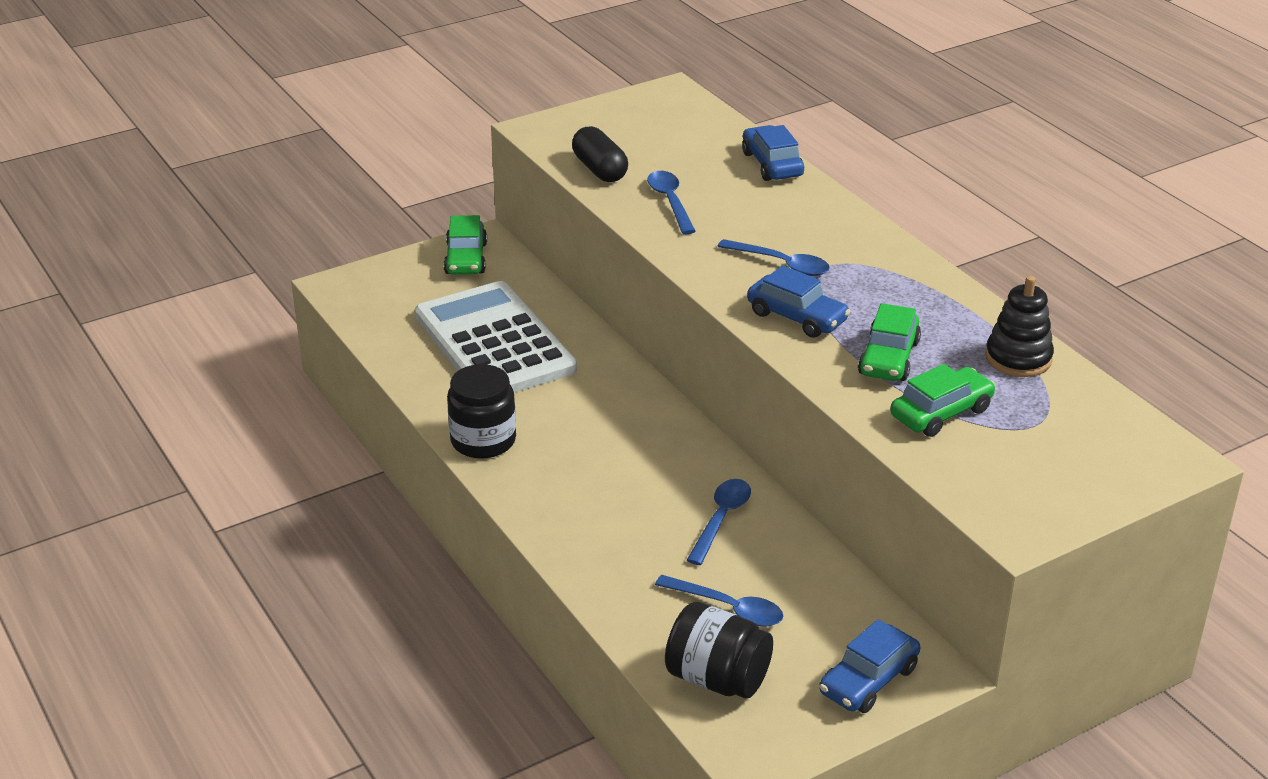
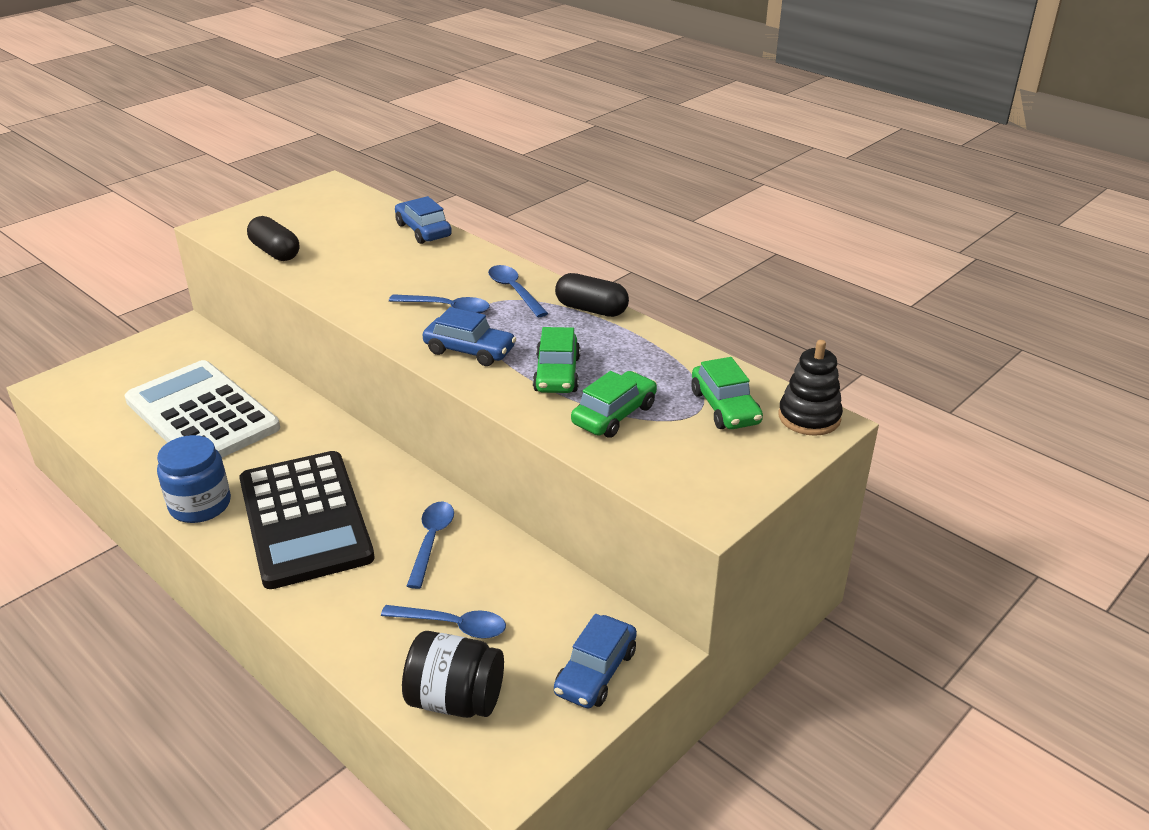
camera: 15 degrees left, 0 degrees up
(466, 259) = (169, 346): green car -> green car (725, 407)
(483, 440) = (200, 505): black jar -> blue jar
(590, 473) = (305, 519): none -> black calculator
(670, 201) = (341, 270): blue spoon -> blue spoon (514, 291)
(947, 288) = (591, 309): none -> black capsule
(1018, 358) = (666, 358): black stacking toy -> black stacking toy (809, 417)

